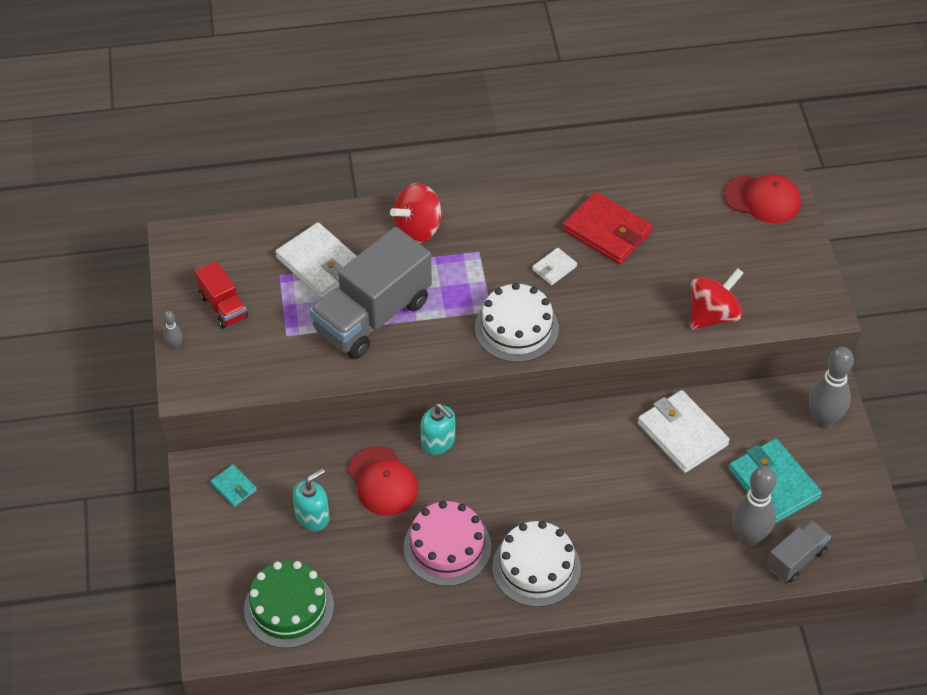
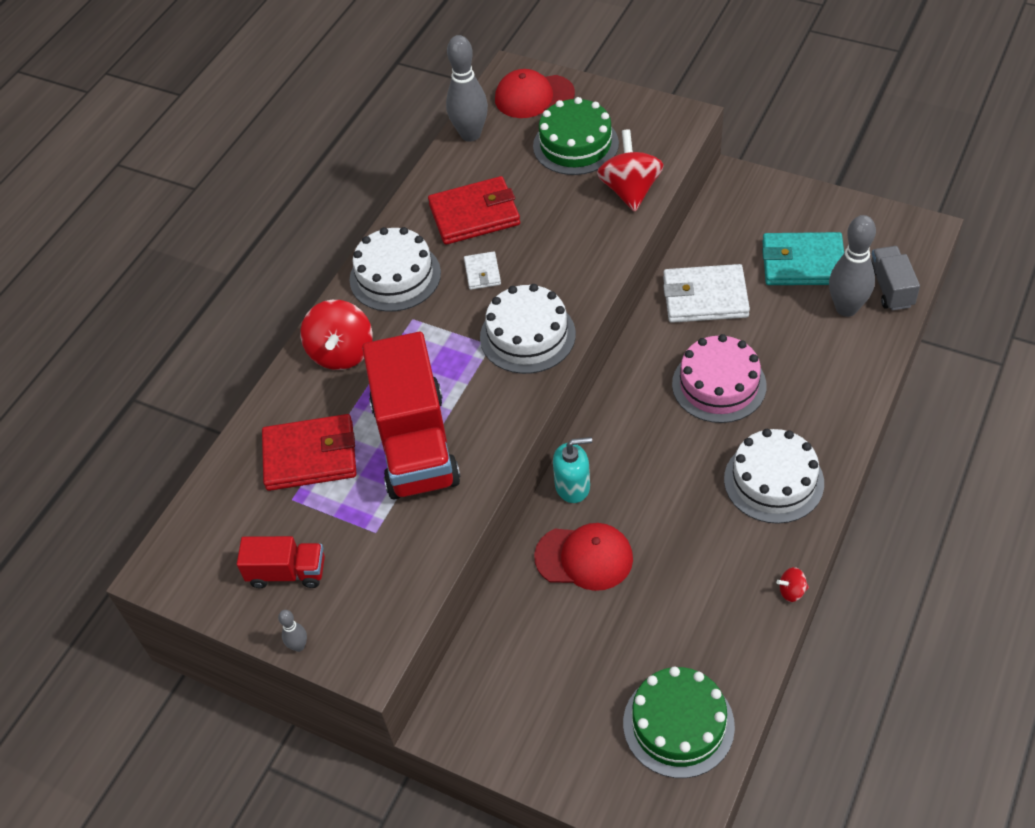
camera: 50 degrees left, 0 degrees up
(234, 487) = (490, 701): turquoise wallet -> none
(312, 516) = (581, 643): turquoise soap dispenser -> none
(320, 264) = (310, 456): white wallet -> red wallet
(373, 316) = (415, 444): grey truck -> red truck
(445, 626) = (791, 591): none -> red spinning top
(447, 547) = (701, 542): pink cake -> pink cake (719, 385)
(510, 218) = (395, 276): none -> white cake
(732, 254) = (575, 144): none -> green cake
(762, 199) = (534, 96): red cap -> red cap turned 150 degrees counterclockwise
(823, 420) = (761, 198): grey bowling pin -> grey bowling pin (470, 134)

